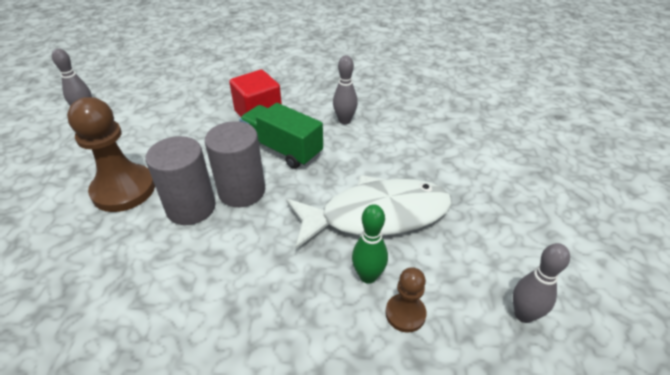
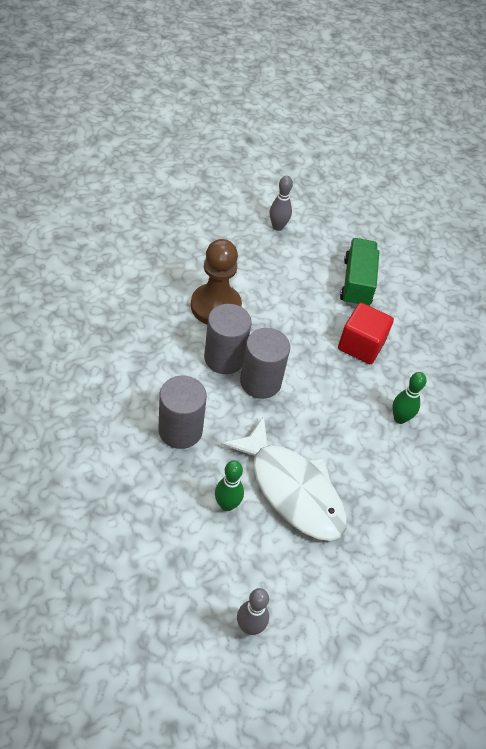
camera: 55 degrees right, 10 degrees up
(249, 283) = (180, 430): none -> grey cylinder
(282, 149) = (326, 386): green truck -> green truck (356, 283)
(344, 120) = (400, 418): grey bowling pin -> green bowling pin
(405, 314) = (207, 541): brown pawn -> none

